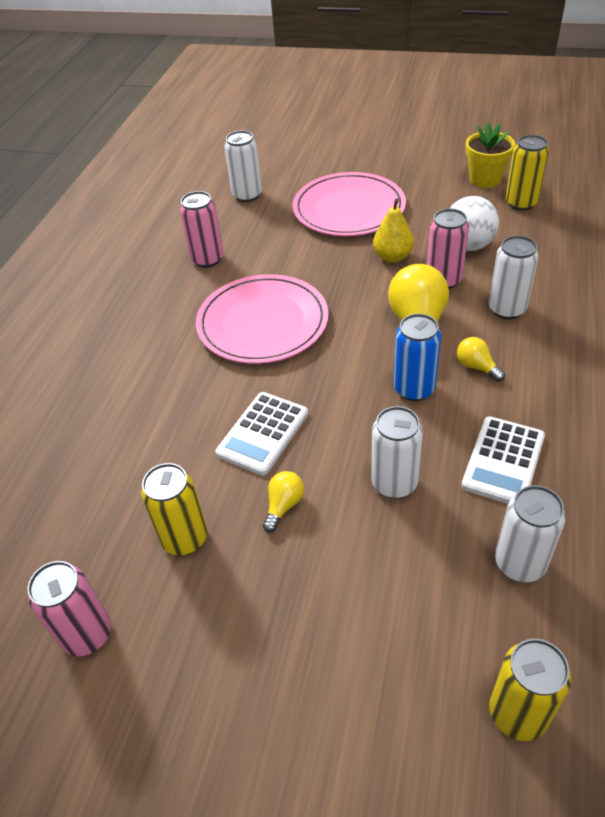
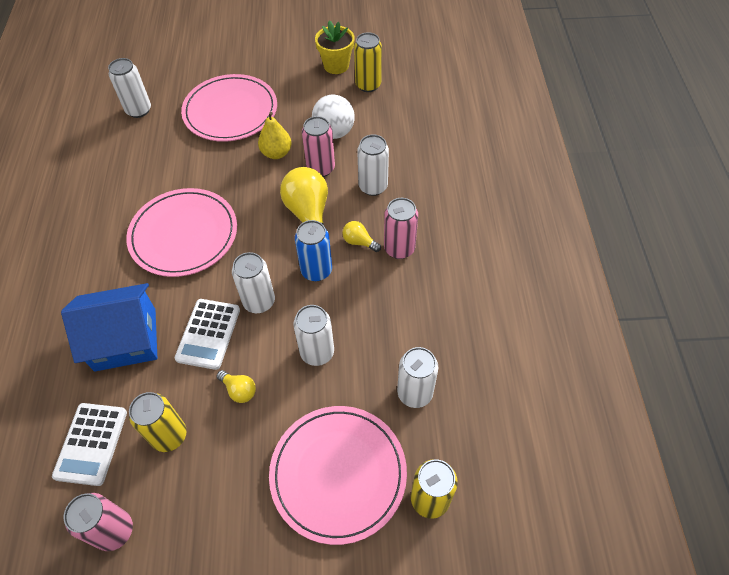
camera: 20 degrees left, 10 degrees up
(165, 419) = (125, 339): none -> blue house
(207, 259) = (120, 181): pink can -> pink can (399, 249)
(284, 506) = (239, 390): yellow light bulb -> yellow light bulb turned 120 degrees clockwise
(333, 410) = (259, 302): none -> white can
(390, 641) = (338, 474): none -> pink plate
(503, 461) = (391, 317): white calculator -> white calculator (91, 444)

